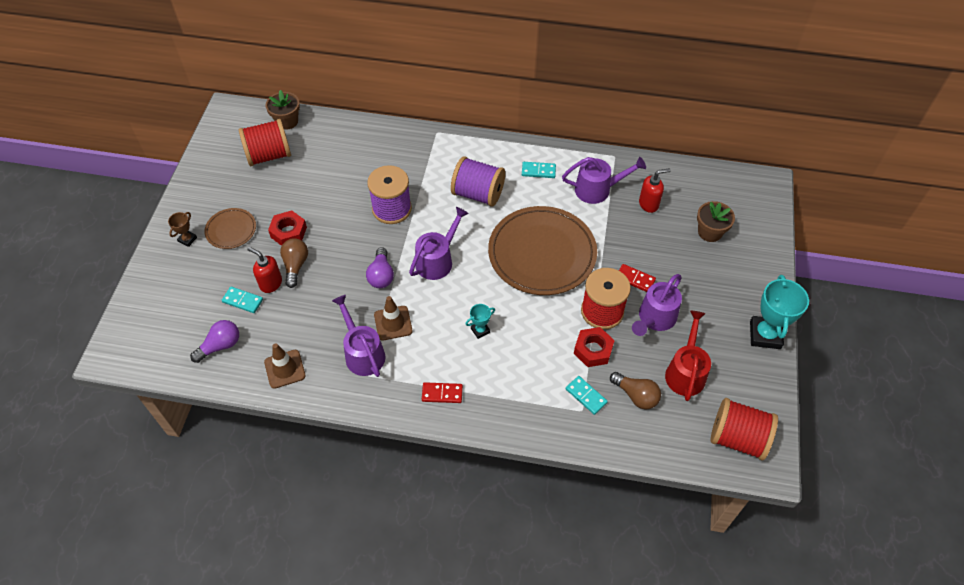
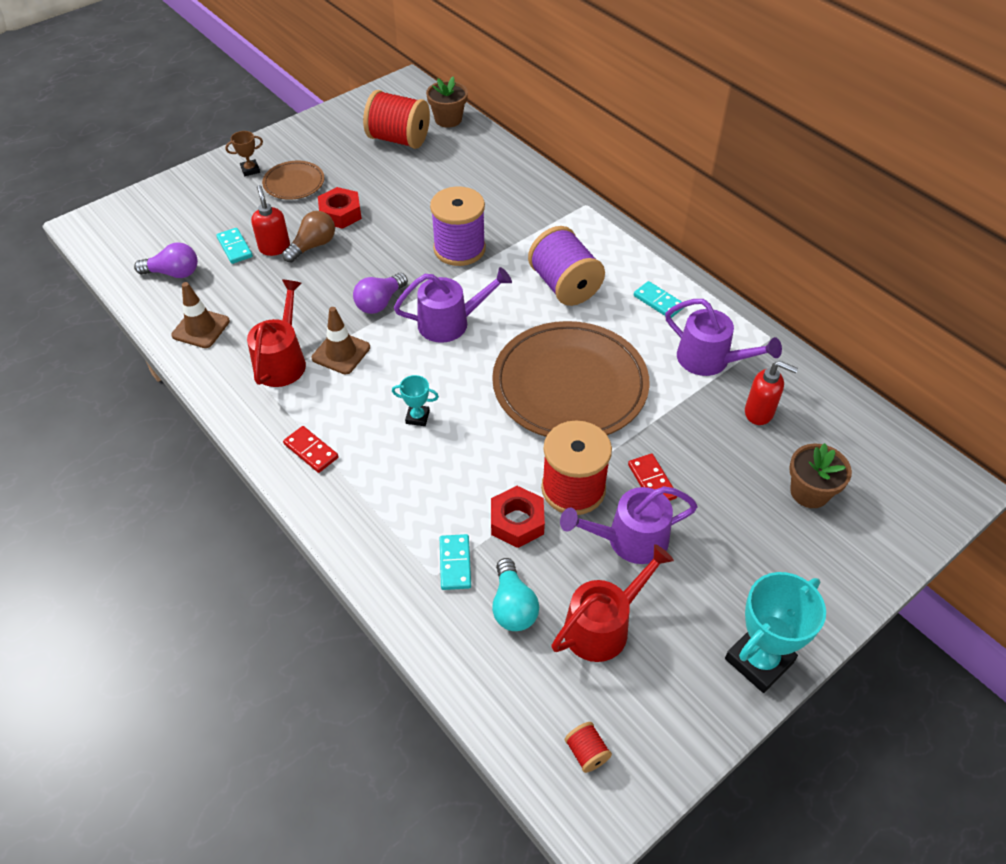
camera: 40 degrees right, 5 degrees down
(362, 353) = (282, 361): purple watering can -> red watering can
(636, 395) = (513, 606): brown light bulb -> turquoise light bulb
(737, 438) = (586, 752): red spool -> red spool, size x0.42

